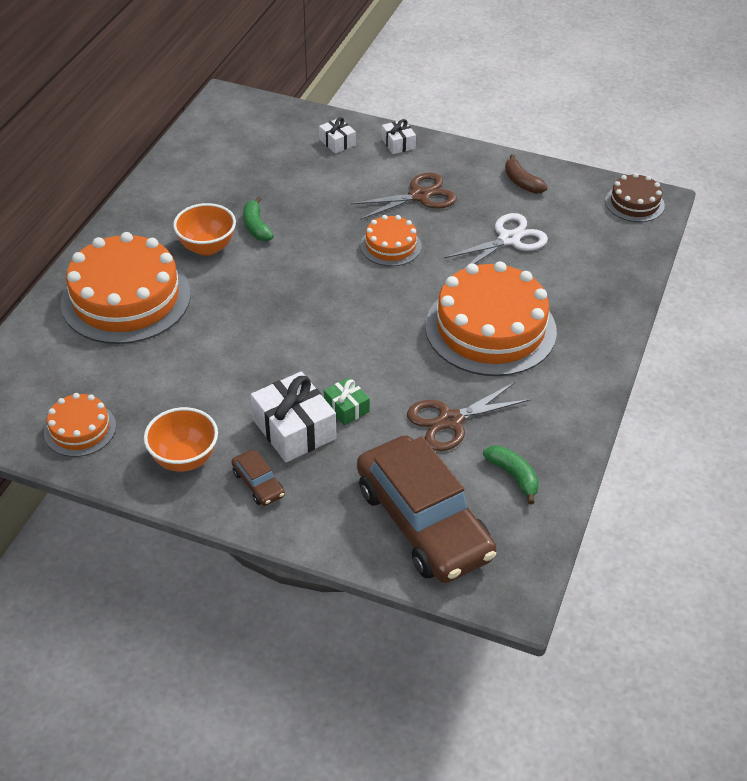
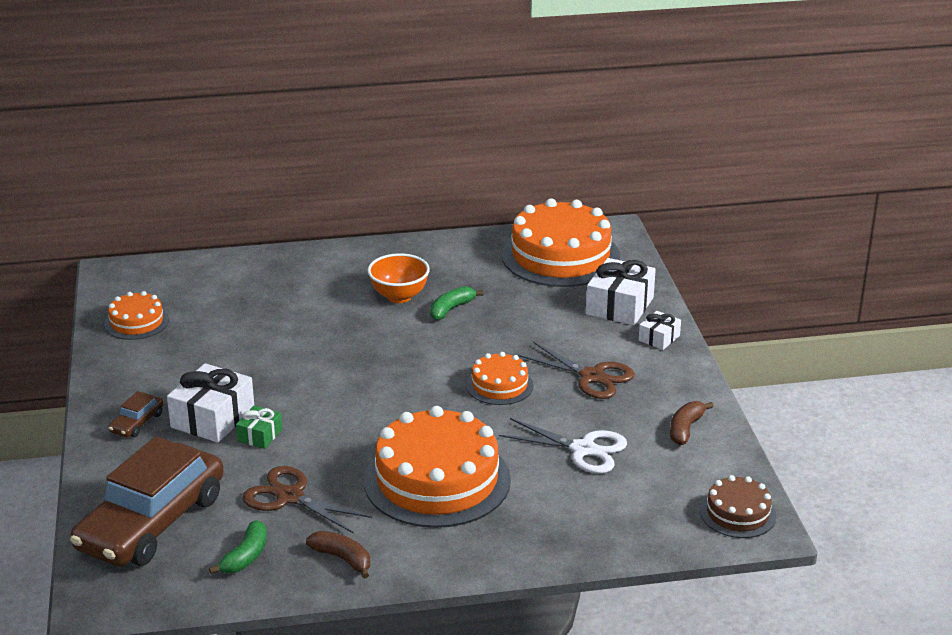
camera: 60 degrees right, 15 degrees down
(126, 298) = (300, 285): orange cake -> orange cake (560, 256)
(184, 459) = (139, 379): orange bowl -> none
(337, 142) = (620, 306): white gift -> white gift, size x1.85
(554, 419) = (342, 558): none -> brown banana

